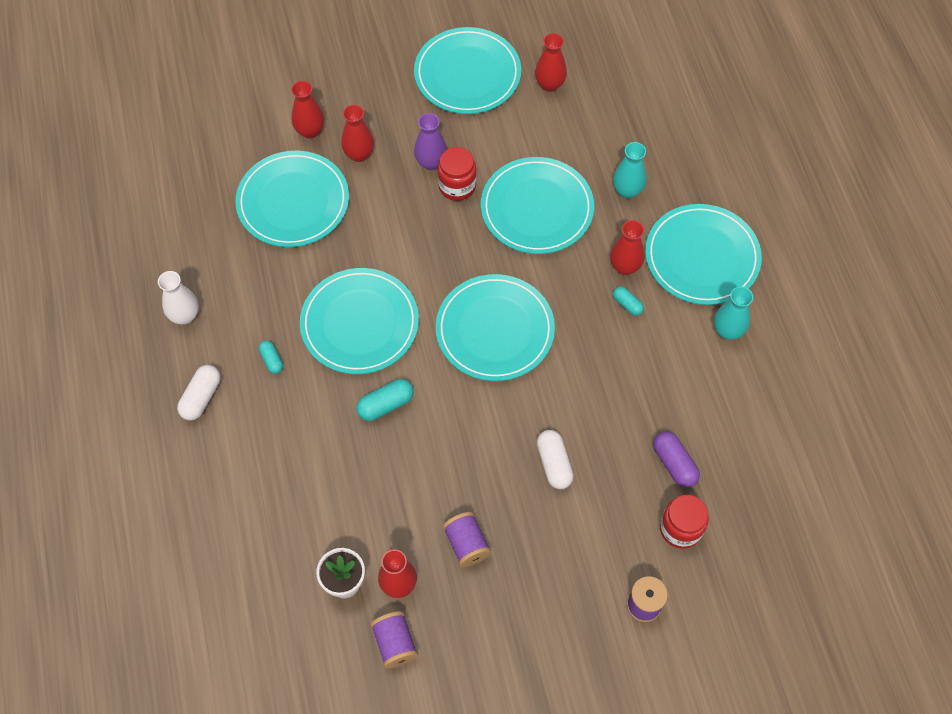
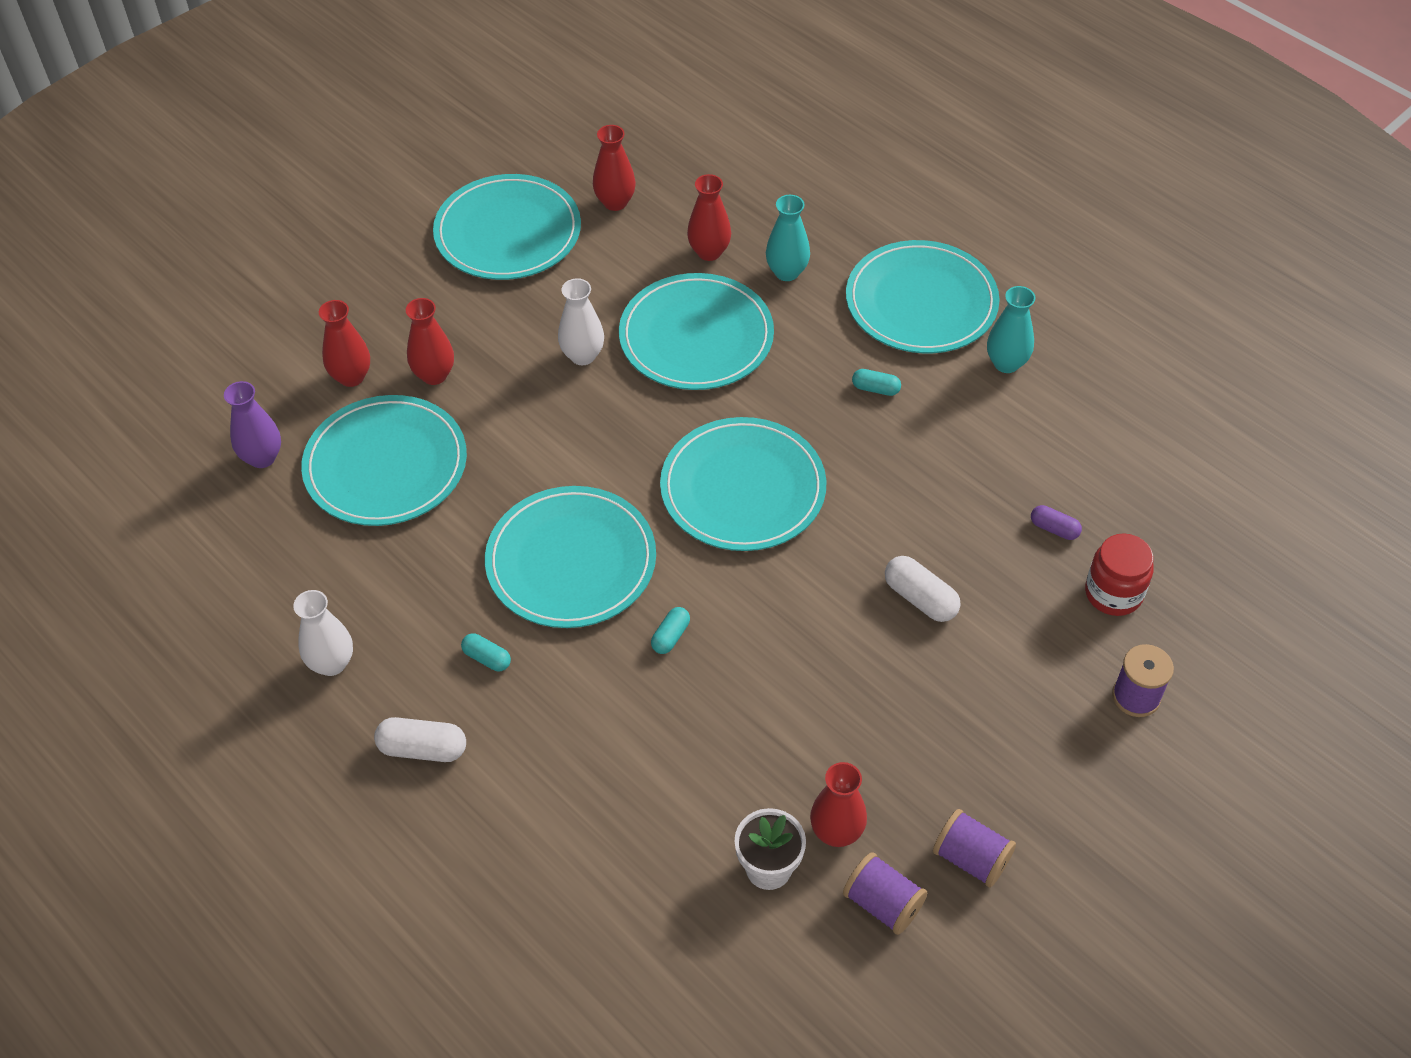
camera: 30 degrees left, 10 degrees down
(201, 397) = (423, 749): white capsule -> white capsule turned 75 degrees counterclockwise
(386, 405) = (670, 636): turquoise capsule -> turquoise capsule, size x0.63
(431, 162) = (532, 344): purple vase -> purple vase (262, 457)
(457, 186) = (582, 355): red jar -> white vase
(466, 544) = (885, 741): purple spool -> purple spool (971, 858)
(624, 266) = (843, 351): red vase -> red vase (709, 252)
(674, 464) = (1054, 529): purple capsule -> purple capsule, size x0.63

